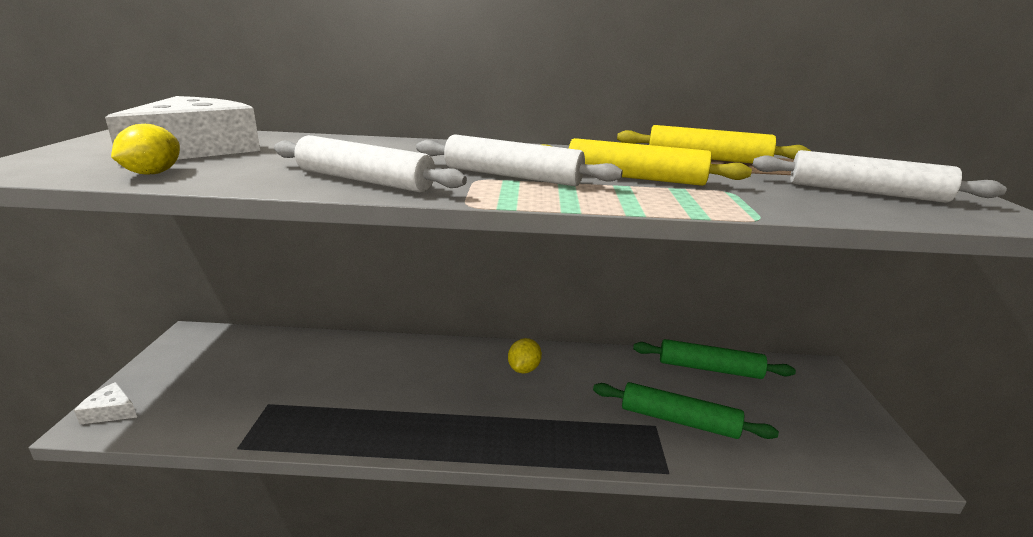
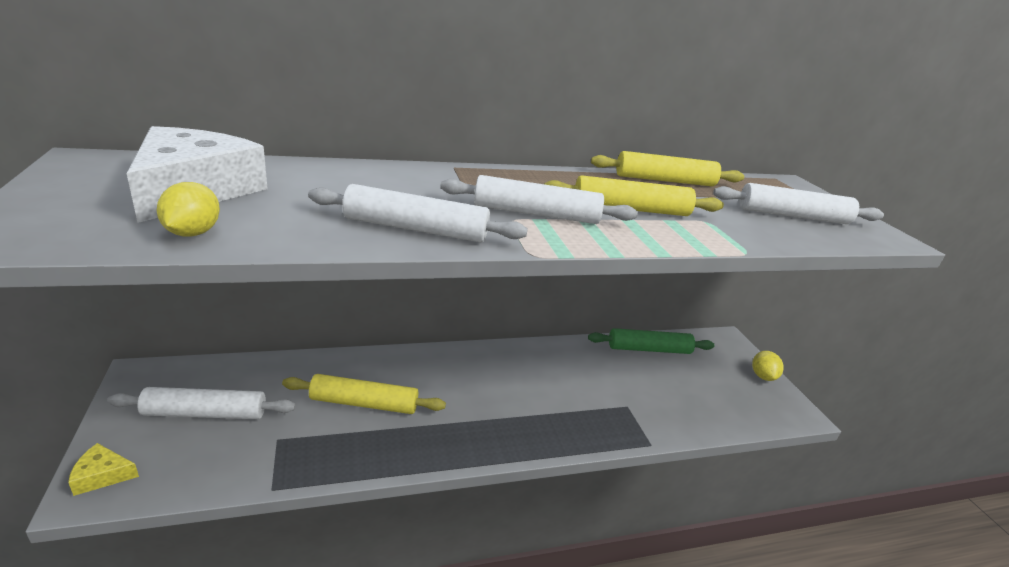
camera: 20 degrees left, 5 degrees up
(110, 411) = (102, 475): white cheese -> yellow cheese
(221, 372) = (205, 413): none -> white rolling pin
(365, 383) = (364, 403): none -> yellow rolling pin
(524, 369) = (503, 369): yellow lemon -> yellow lemon (762, 376)
(678, 420) = (642, 399): green rolling pin -> none

